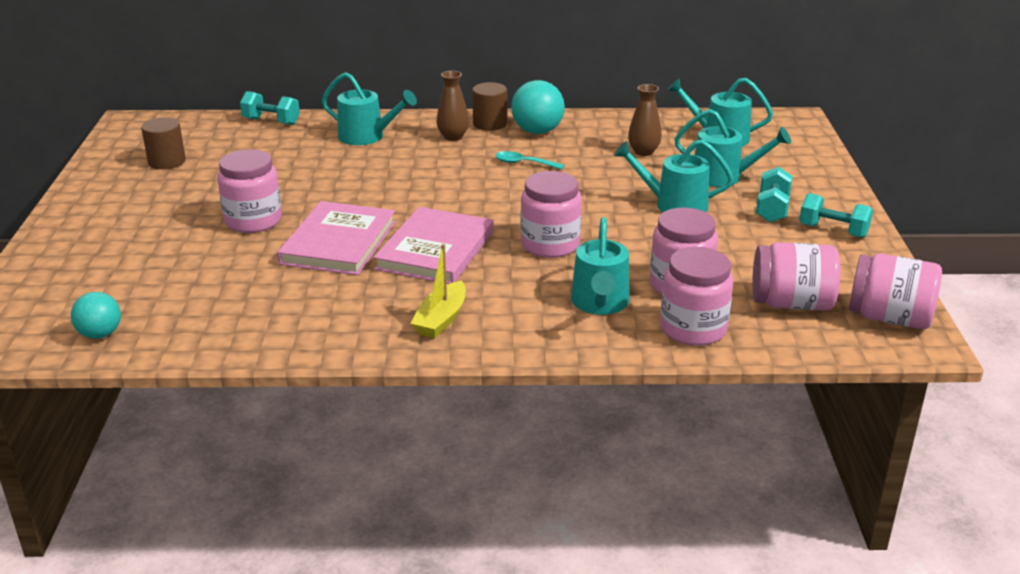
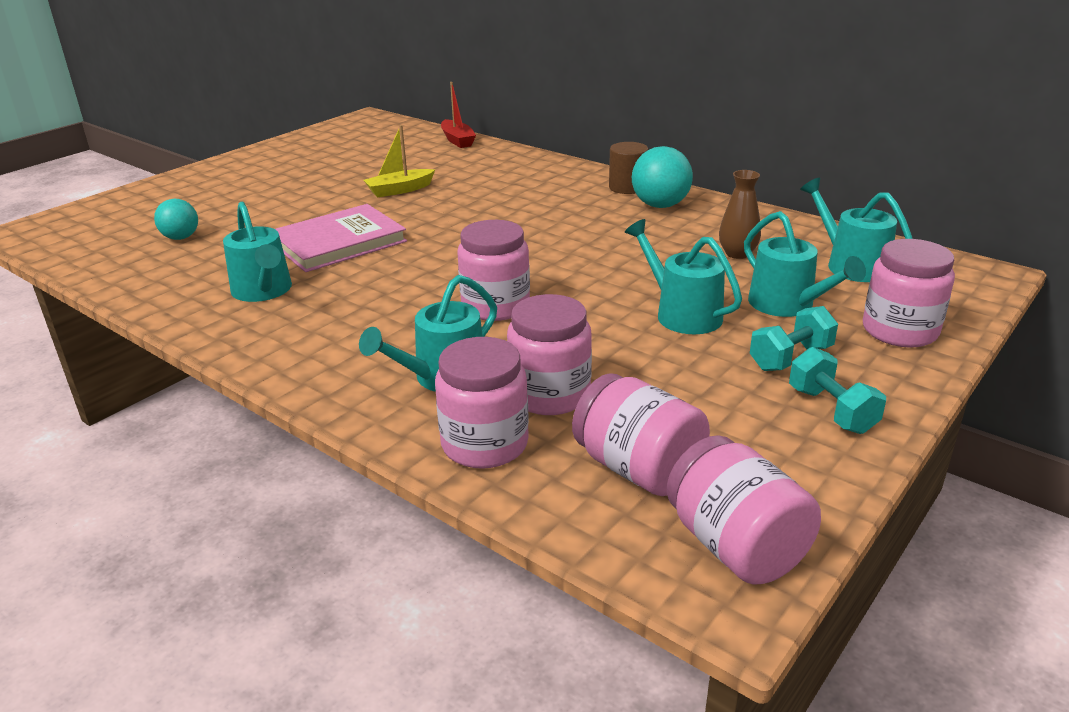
camera: 40 degrees right, 0 degrees up
(100, 334) = (88, 250): turquoise ball -> turquoise ball (181, 238)
(167, 161) = (339, 149): brown cylinder -> none
(253, 221) = (314, 206): pink jar -> pink jar (899, 331)
(271, 121) = (457, 140): turquoise dumbbell -> red boat
(366, 136) = (506, 170): turquoise watering can -> turquoise watering can (263, 291)
(435, 250) = (395, 275): pink book -> none
(441, 319) = (295, 333): yellow boat -> yellow boat (399, 190)
(453, 137) = (576, 189): brown vase -> none
(524, 163) = (598, 228): turquoise spoon -> none

